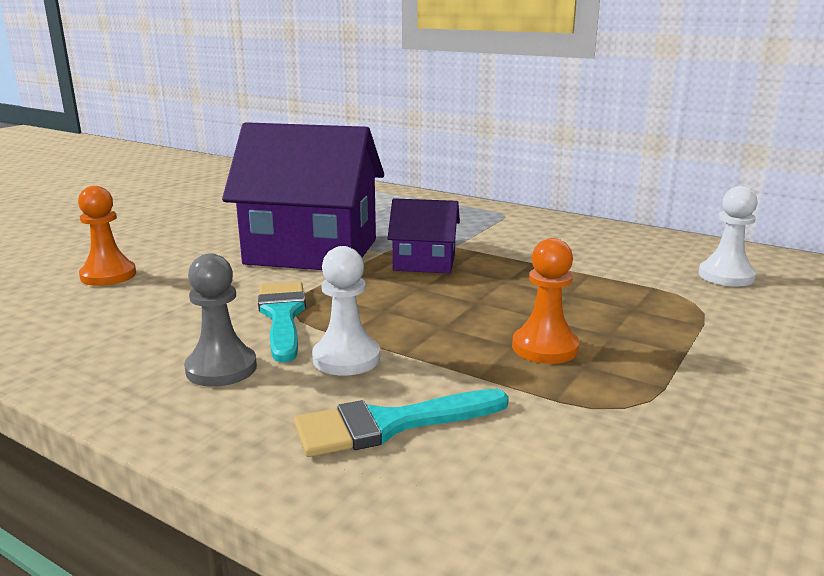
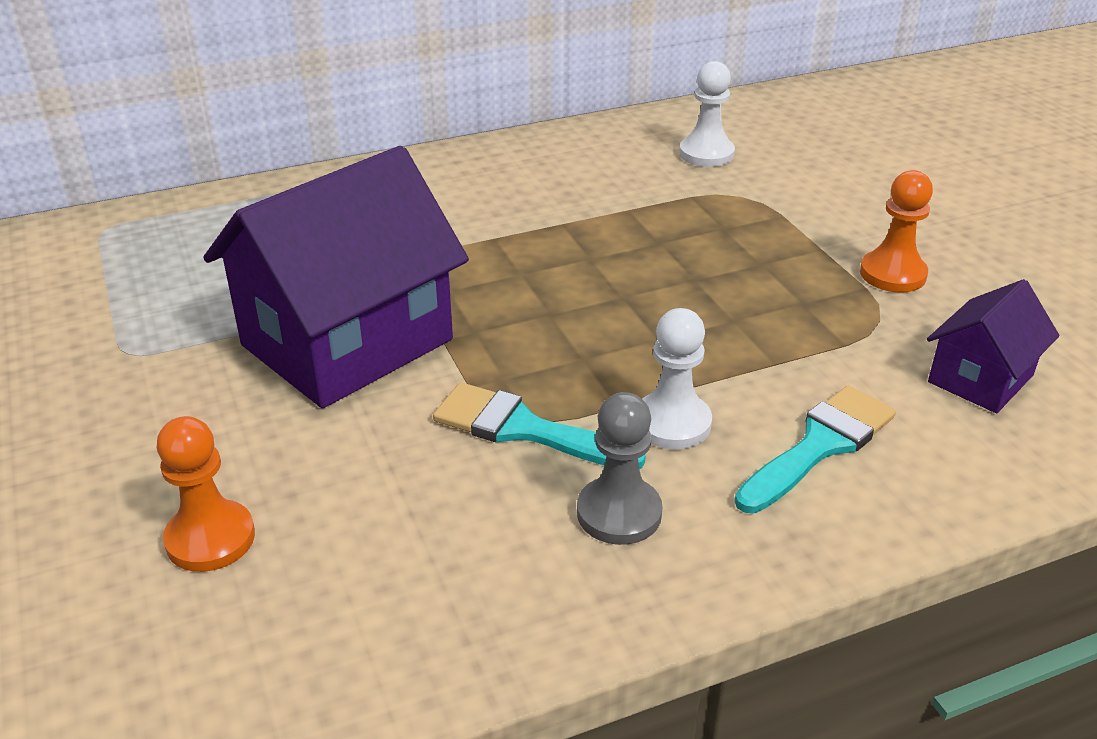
camera: 55 degrees left, 15 degrees up
(389, 424) = (820, 446): turquoise brush -> turquoise brush turned 150 degrees counterclockwise
(424, 263) = (485, 283): purple house -> purple house (980, 378)
(545, 348) = (753, 307): orange pawn -> orange pawn (892, 274)

